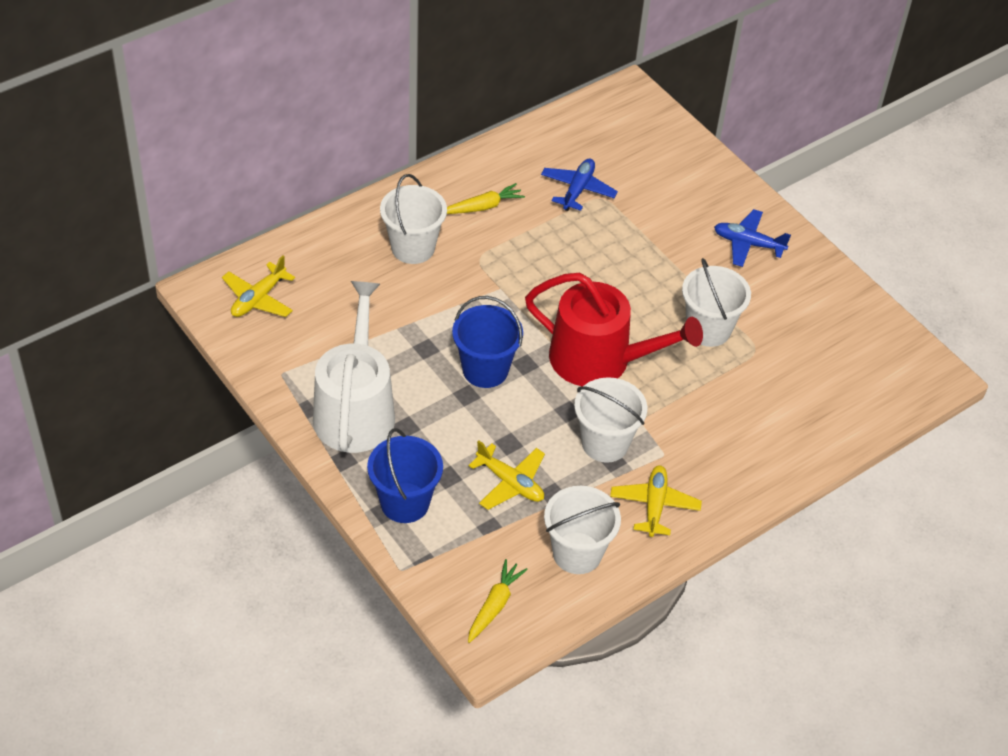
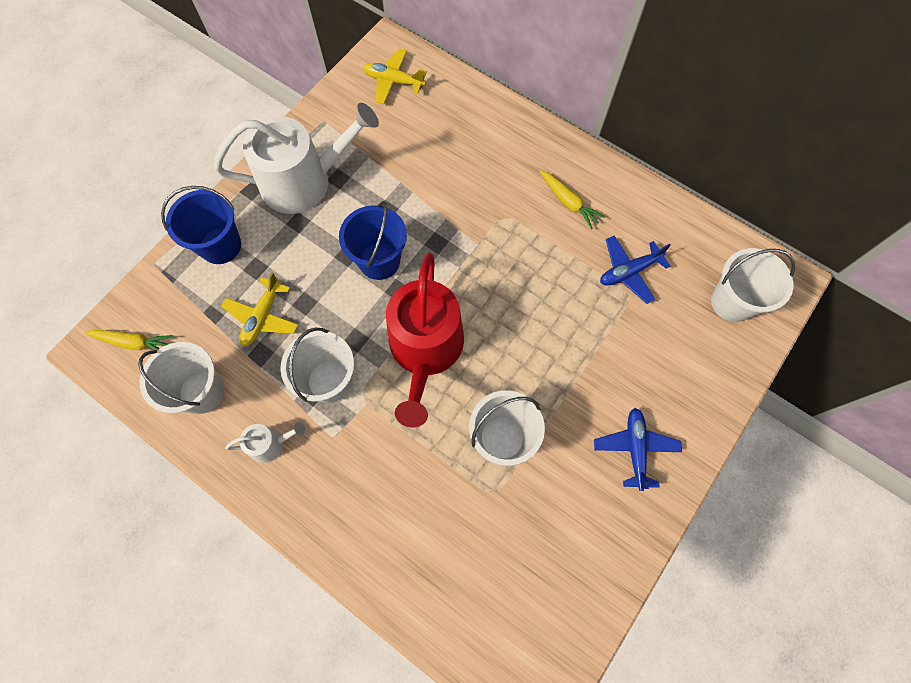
camera: 75 degrees right, 20 degrees up
(413, 248) = (494, 165): white bucket -> white bucket (732, 302)
(578, 190) = (629, 272): blue plane -> blue plane turned 150 degrees clockwise
(654, 505) = (271, 444): yellow plane -> white watering can

